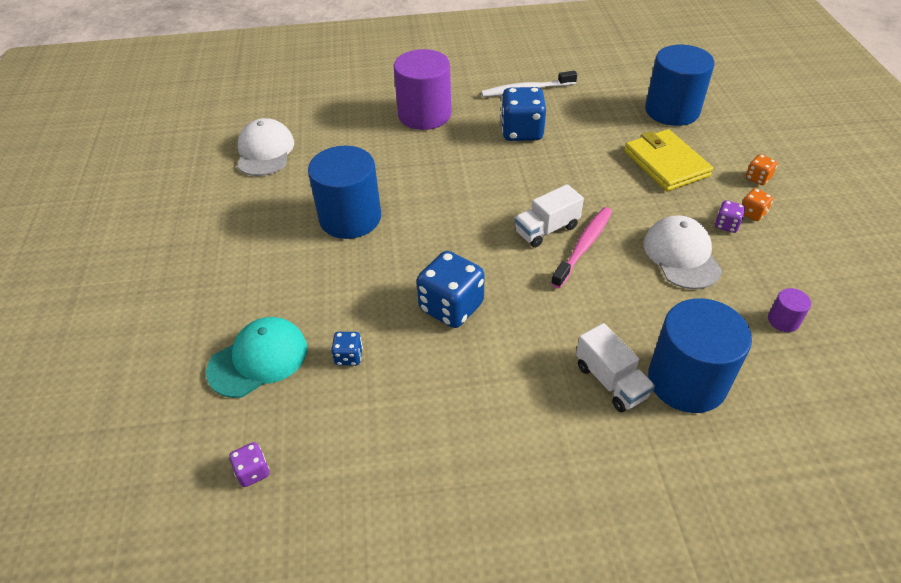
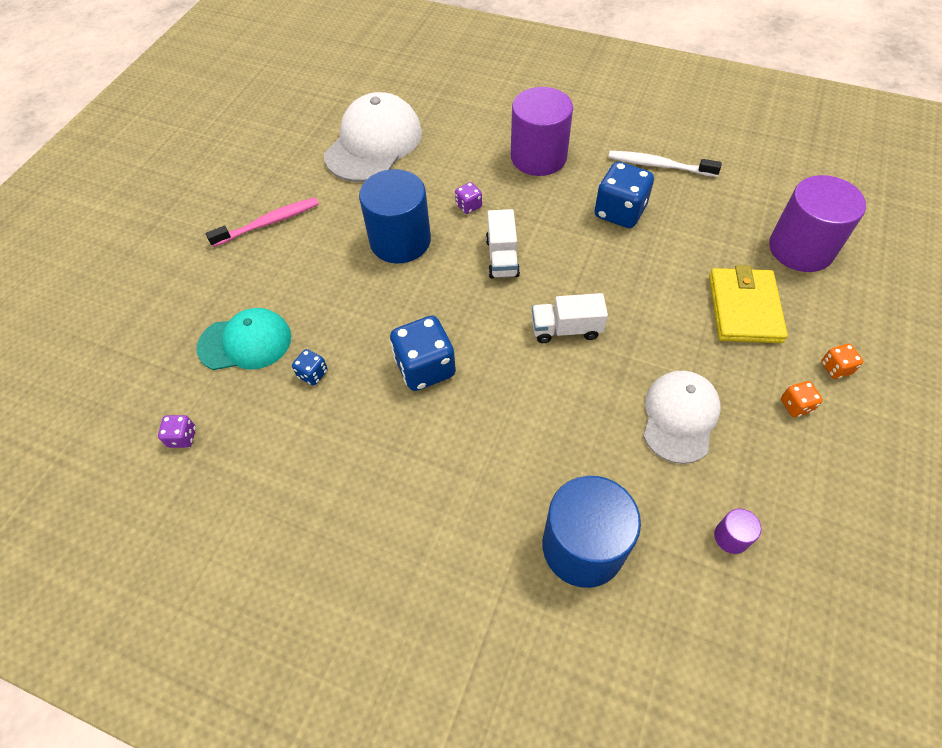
camera: 30 degrees right, 10 degrees up
(265, 151) = (374, 143): white cap -> white cap, size x1.51
(583, 246) = (588, 362): pink toothbrush -> pink toothbrush (268, 223)
(610, 381) = (512, 509): white truck -> white truck (502, 257)
(672, 111) = (801, 248): blue cylinder -> purple cylinder
(726, 225) = (755, 406): purple dice -> purple dice (468, 206)

